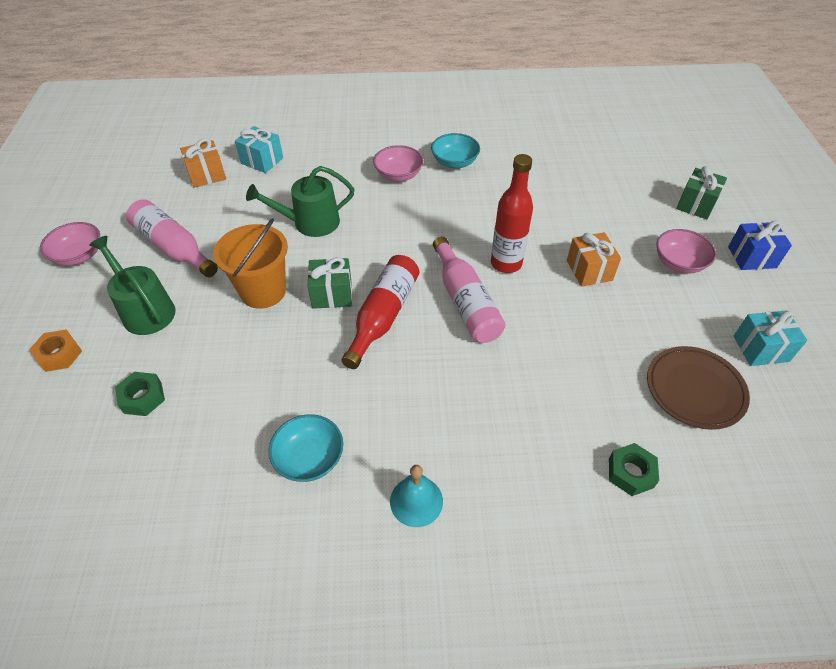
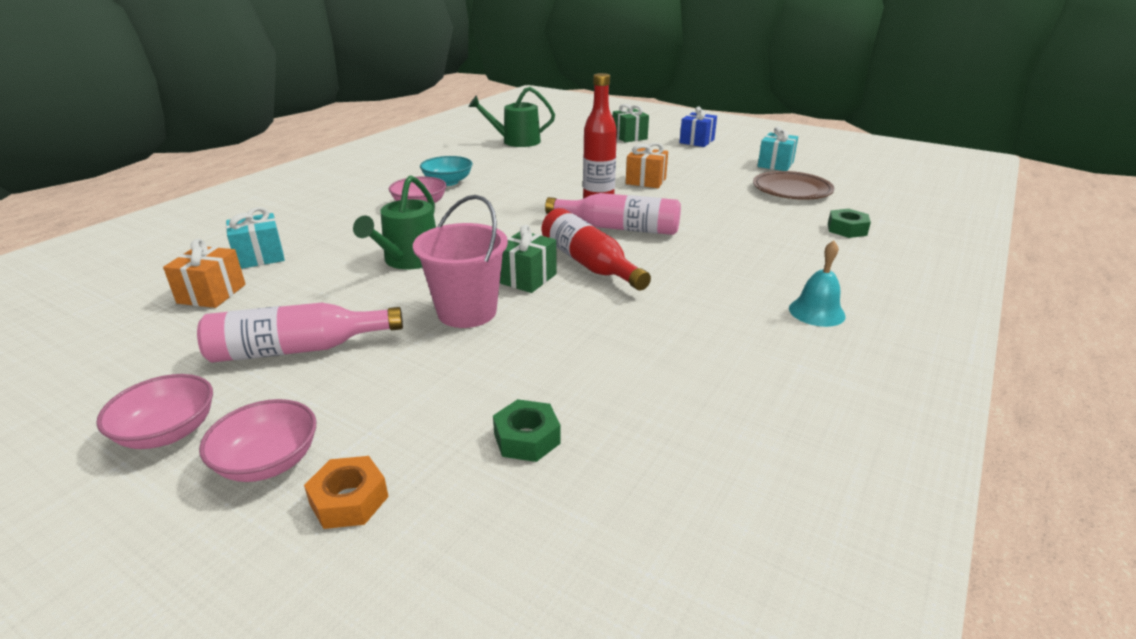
camera: 55 degrees left, 20 degrees down
(145, 310) = (376, 399): green watering can -> green watering can (516, 141)
(263, 291) = (467, 312): orange bucket -> pink bucket
(309, 458) = (726, 349): turquoise bowl -> none
(679, 263) = (675, 157): pink bowl -> pink bowl (268, 462)

